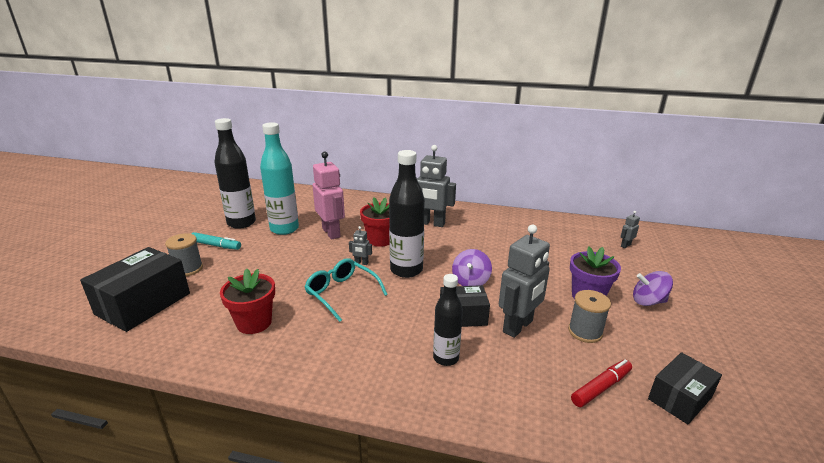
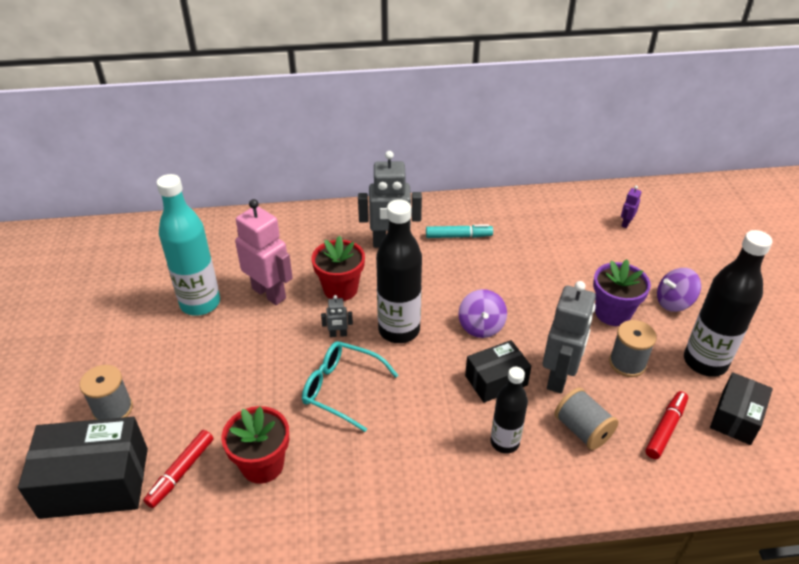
camera: 20 degrees left, 15 degrees up
(143, 303) = (95, 482): black box -> black box turned 75 degrees clockwise
(199, 312) = (181, 472): none -> red marker
(216, 245) = (123, 358): turquoise marker -> turquoise marker (458, 236)
(241, 223) = (130, 308): black bottle -> black bottle (705, 362)
(519, 367) = (582, 430): none -> grey spool
(625, 245) = (626, 223): grey robot -> purple robot

